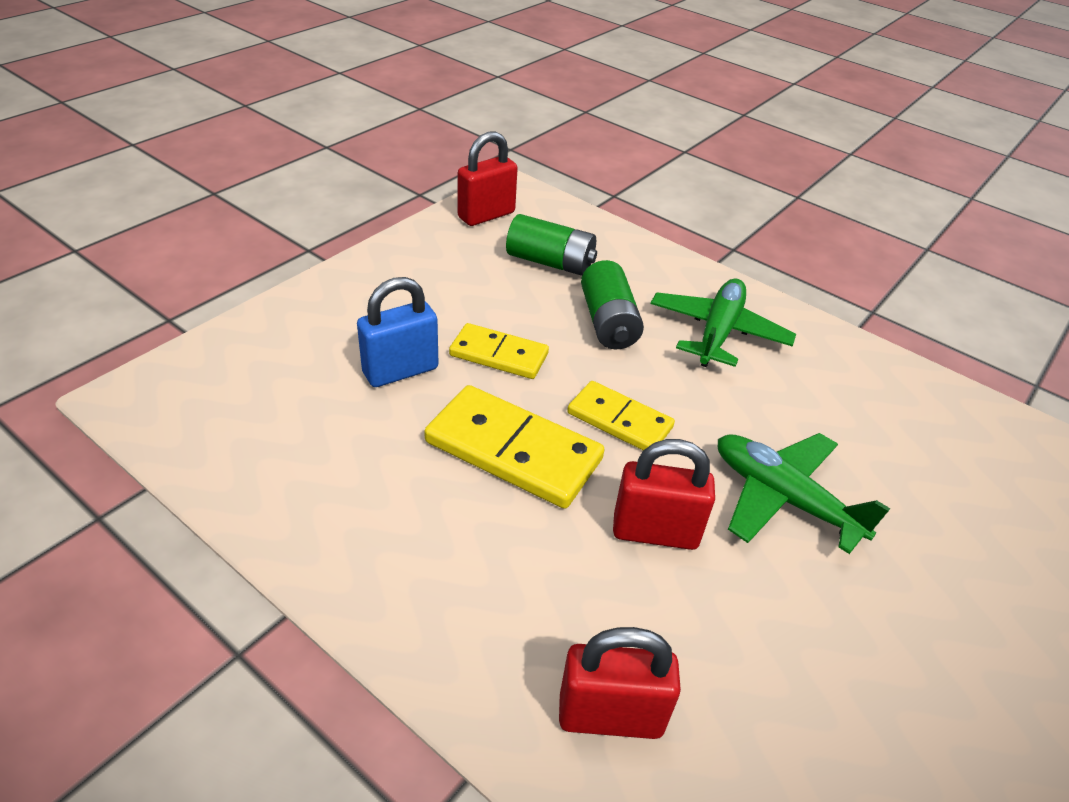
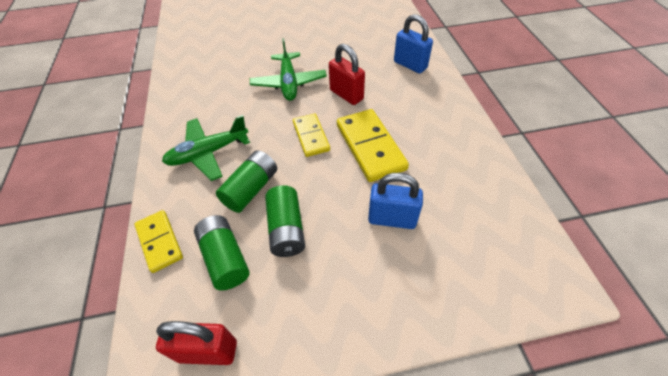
camera: 135 degrees left, 10 degrees up
(498, 355) = (330, 200): yellow domino -> yellow domino (160, 242)
(518, 307) = (286, 229): none -> green battery
(610, 716) = (410, 65): red padlock -> blue padlock

